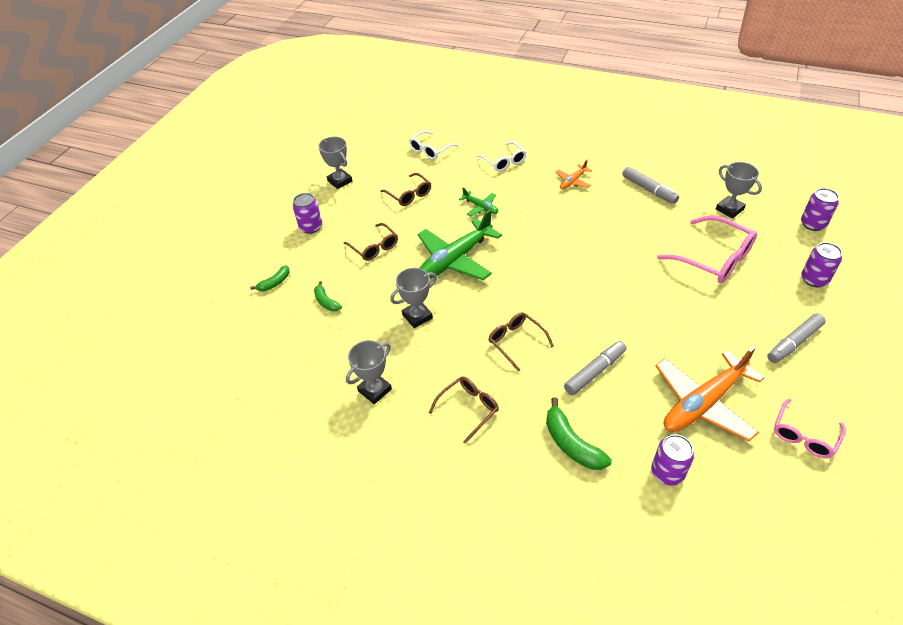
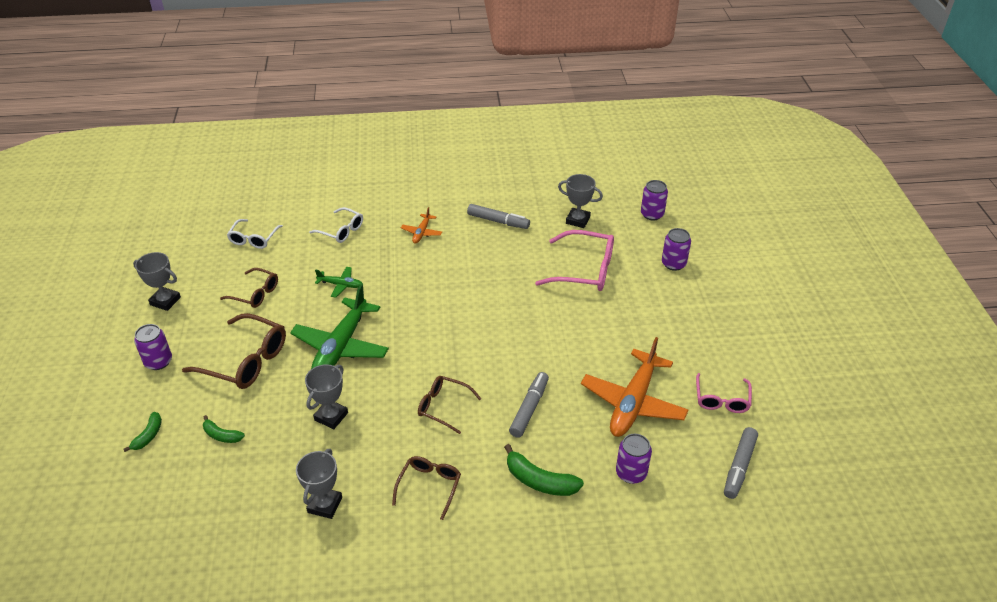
camera: 30 degrees left, 5 degrees down
(374, 247) = (246, 361): brown glasses -> brown glasses, size x1.65
(793, 343) = (681, 324): grey marker -> grey marker (739, 467)

